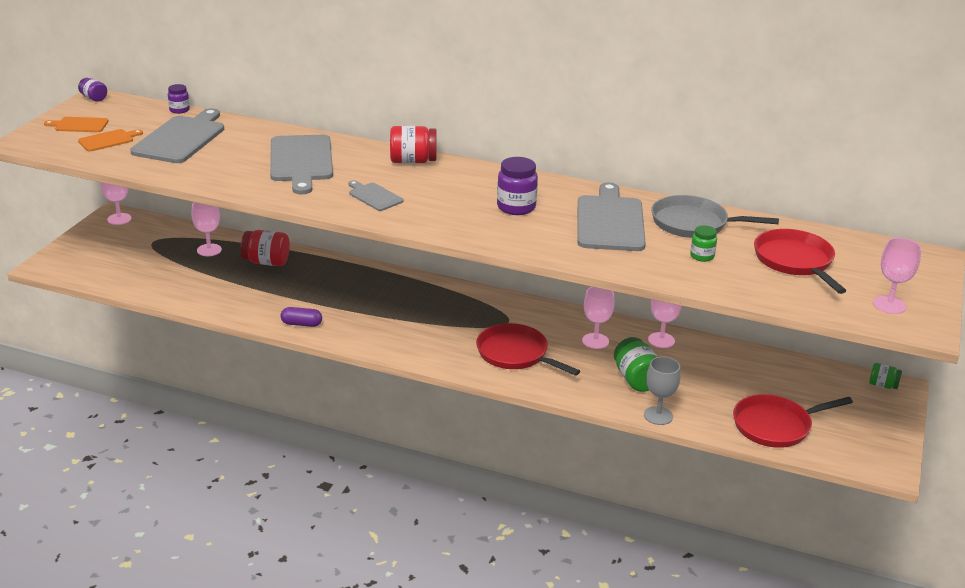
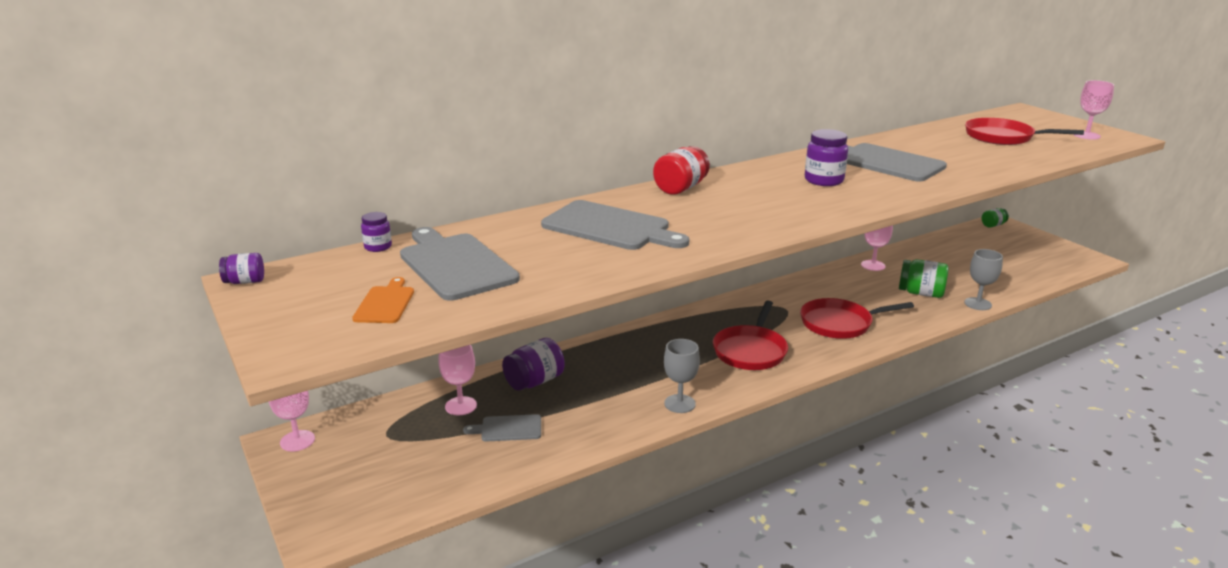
camera: 50 degrees left, 5 degrees down
(79, 125) = (306, 309): orange cutting board -> none
(266, 262) = (534, 381): red jar -> purple jar
(301, 324) = (679, 404): purple capsule -> grey goblet
(374, 196) = (734, 220): grey cutting board -> grey cutting board (508, 428)
(595, 341) = (850, 287): pink goblet -> none
(693, 223) = (915, 143): grey pan -> none
(702, 256) = (972, 155): green jar -> none
(775, 426) = (1020, 272): red pan -> red pan (750, 351)

